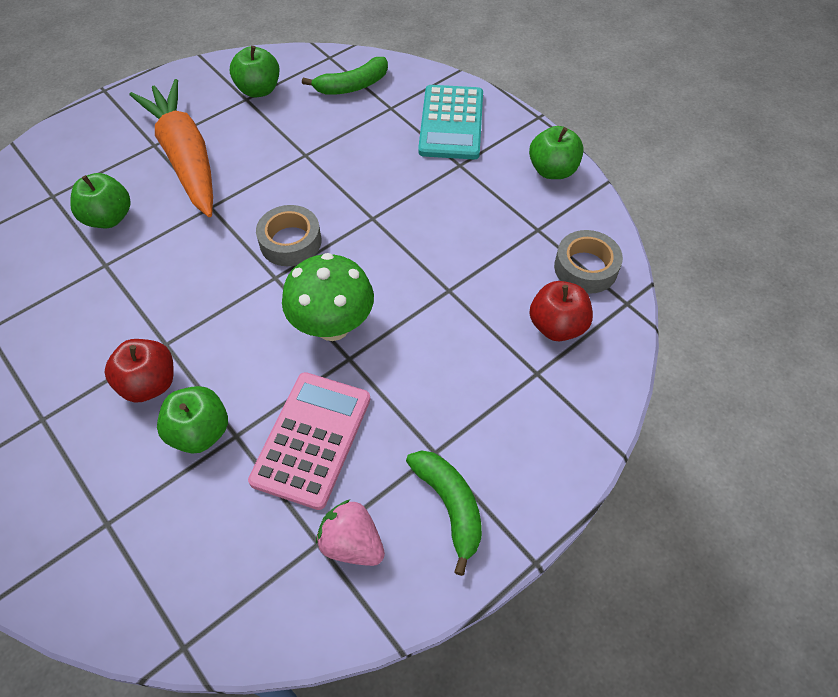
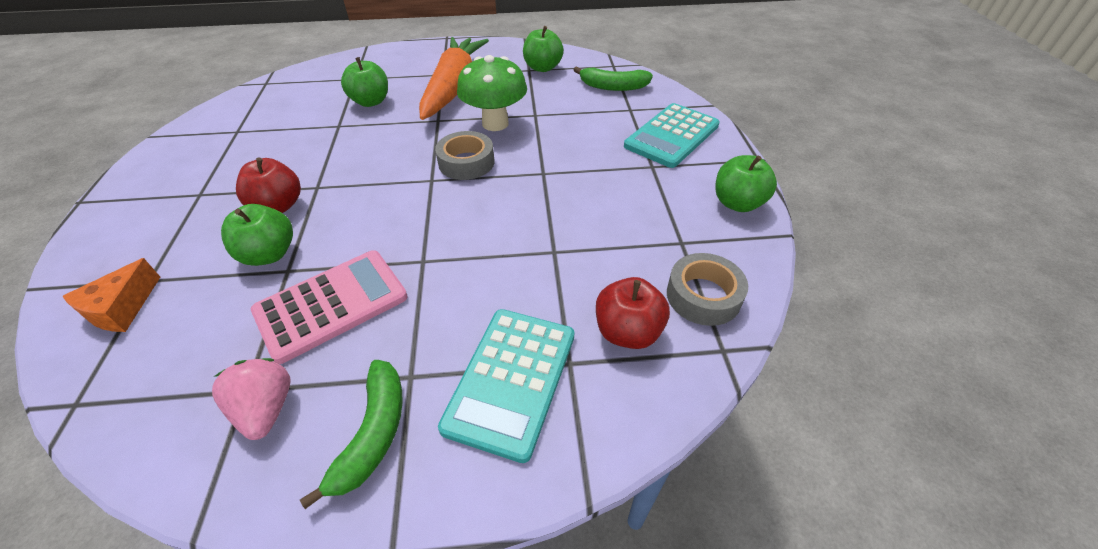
camera: 35 degrees right, 10 degrees down
(116, 560) = (122, 308): none -> orange cheese
(333, 326) = (435, 232): green mushroom -> green mushroom (495, 123)
(509, 410) = (511, 380): none -> turquoise calculator

